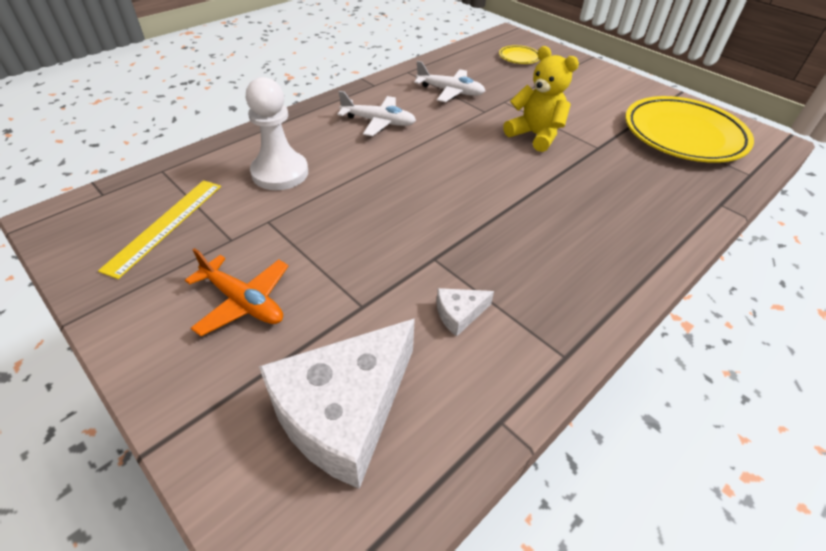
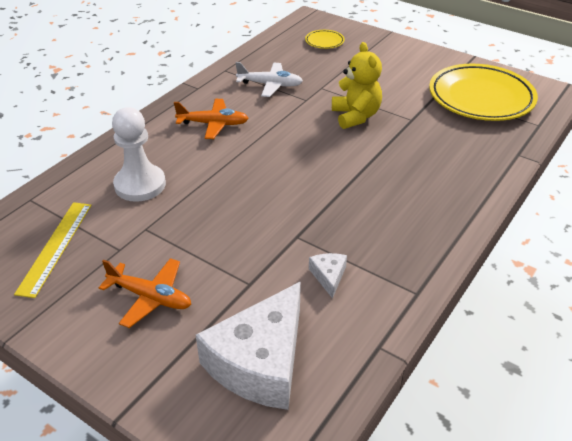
camera: 10 degrees left, 5 degrees down
(378, 122) = (213, 124): white plane -> orange plane
(459, 314) = (328, 276): white cheese -> white cheese turned 120 degrees clockwise
(535, 135) = (355, 116): yellow teddy bear -> yellow teddy bear turned 45 degrees clockwise

